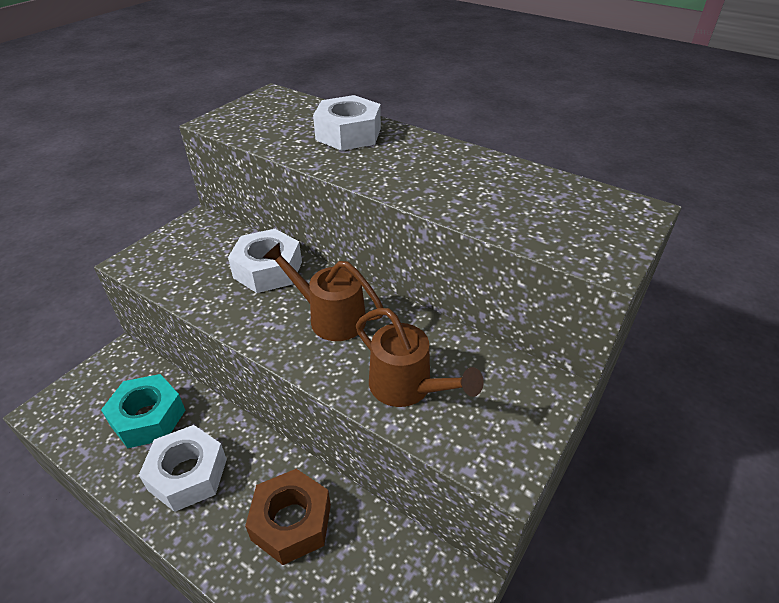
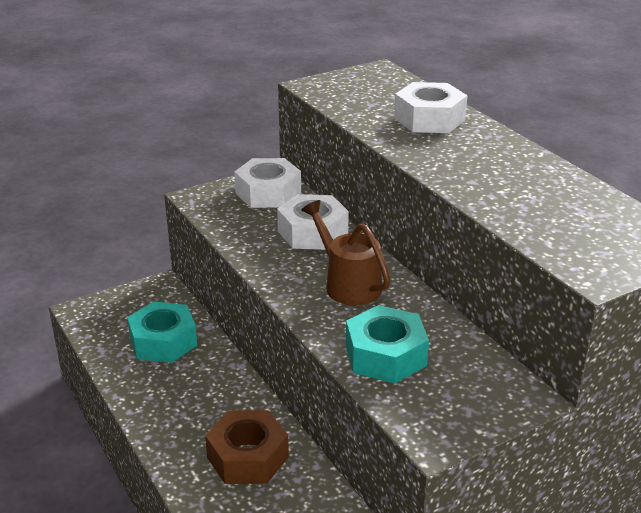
camera: 25 degrees right, 10 degrees down
(188, 474) = (177, 394): white nut -> white nut (268, 193)
(407, 388) = (385, 355): brown watering can -> turquoise nut

